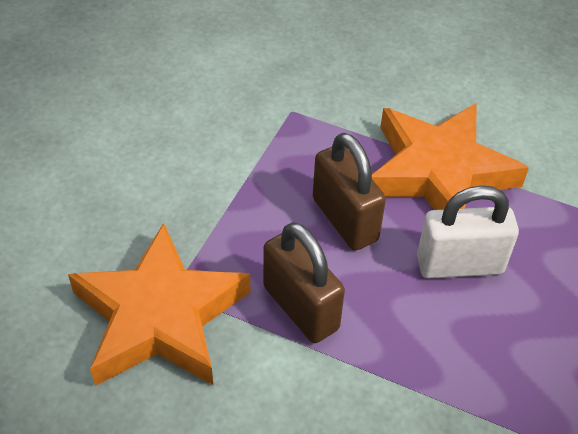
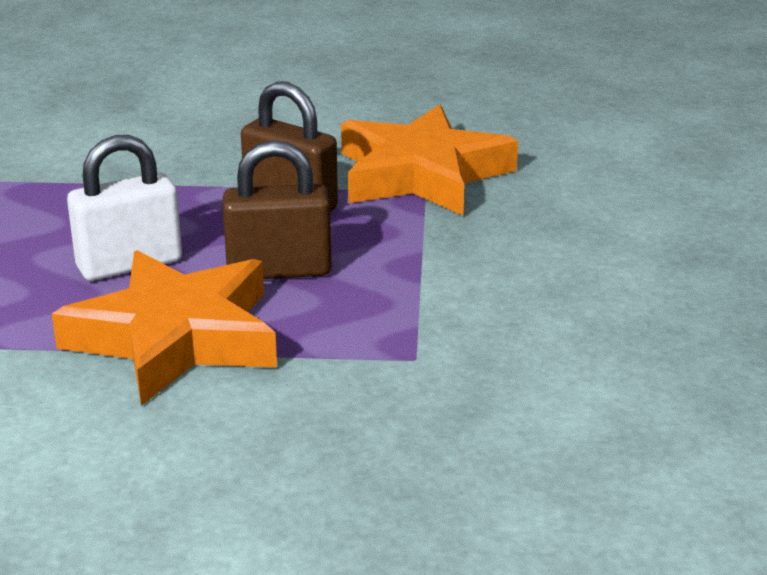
camera: 160 degrees right, 20 degrees down
(344, 220) = (279, 270): brown padlock -> brown padlock turned 45 degrees counterclockwise

